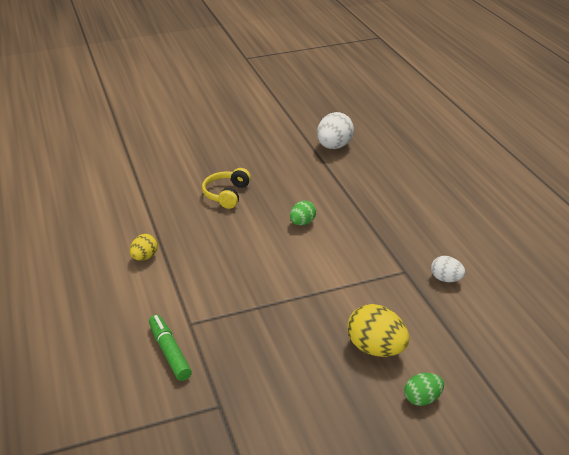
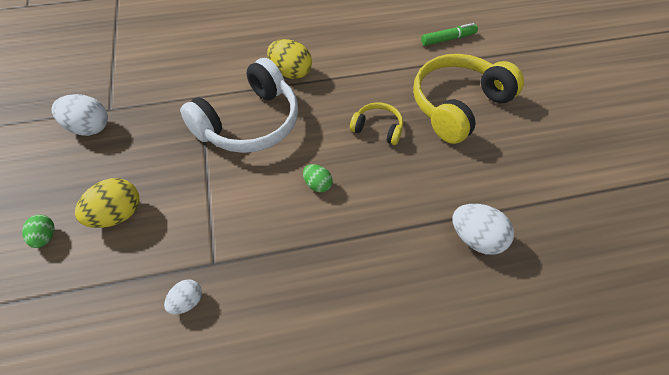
camera: 95 degrees right, 20 degrees up
(145, 257) = (290, 72): yellow egg -> yellow egg, size x1.71
(170, 352) = (173, 85): green marker -> green marker (448, 39)
(192, 153) = (458, 105): none -> yellow headphones
(229, 277) = (249, 122): none -> white headphones
(255, 416) = (88, 128): none -> white egg

